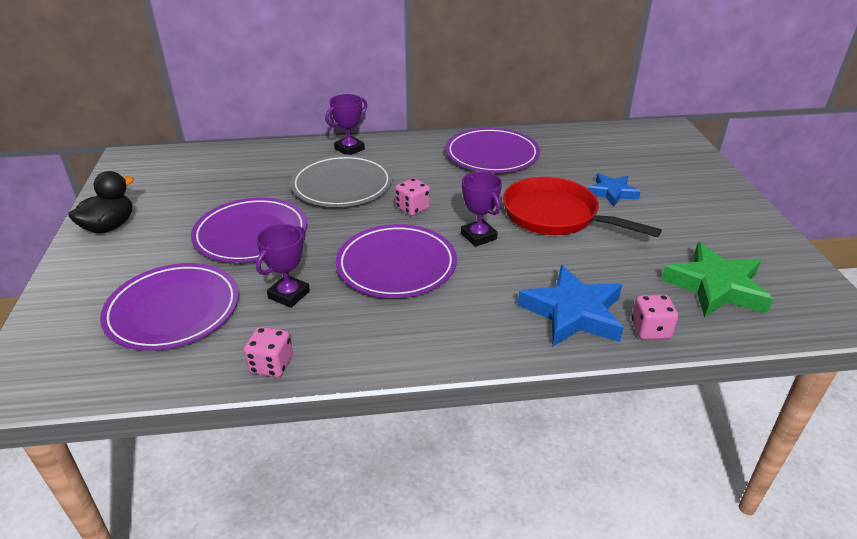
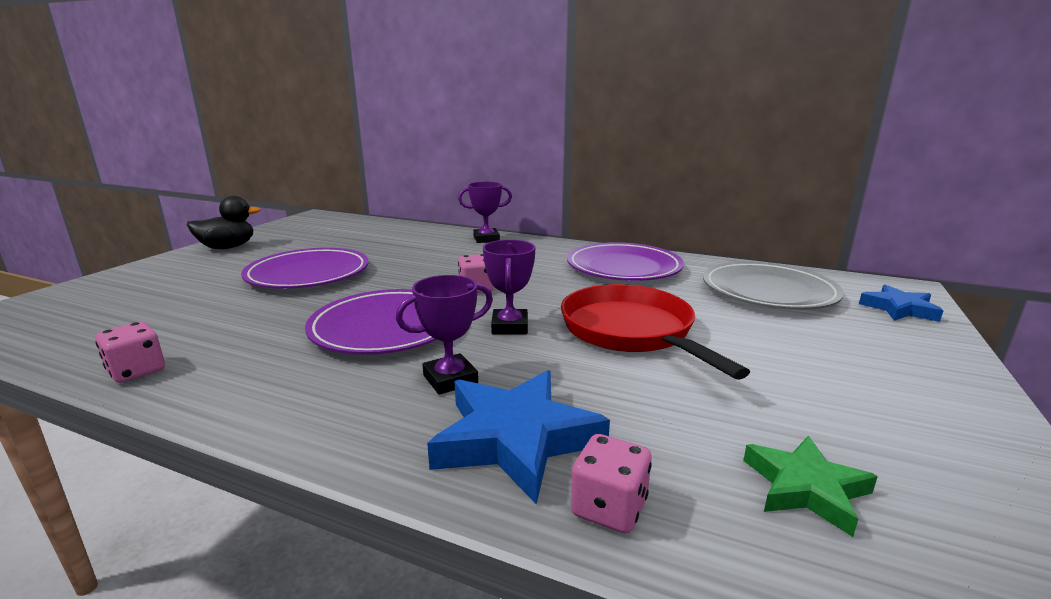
camera: 30 degrees right, 15 degrees down
(173, 310) = (158, 307): purple plate -> none
(289, 295) = (256, 322): purple trophy -> purple trophy (450, 379)
(342, 185) = (439, 260): grey plate -> grey plate (768, 292)
(612, 193) = (740, 328): blue star -> blue star (899, 309)
(716, 286) = (805, 488): green star -> green star, size x0.61

